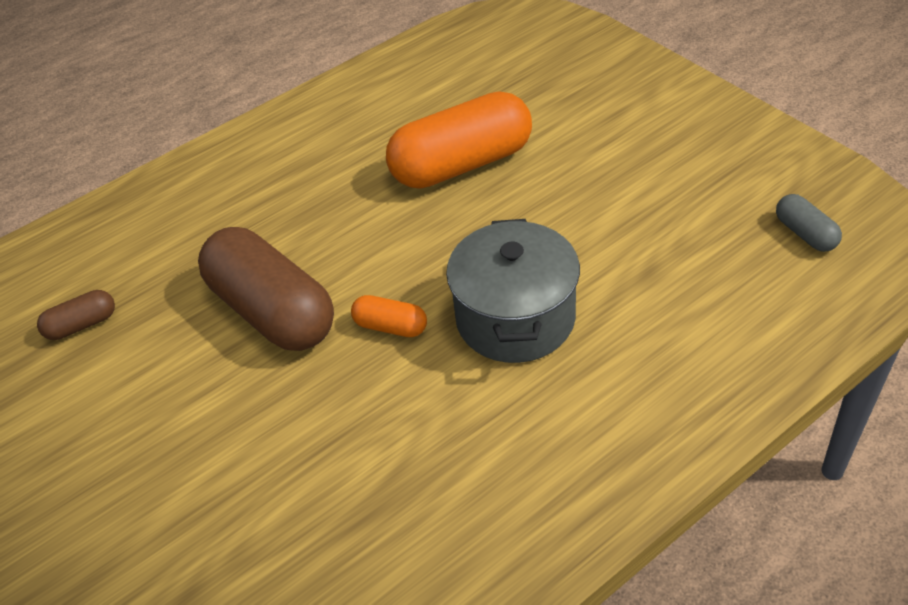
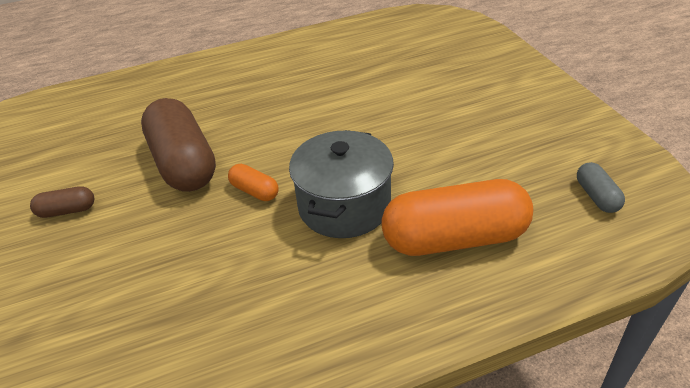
camera: 15 degrees right, 5 degrees down
(82, 325) = (64, 145): brown capsule -> brown capsule (67, 211)
(462, 164) = (357, 98): orange capsule -> orange capsule (454, 238)

